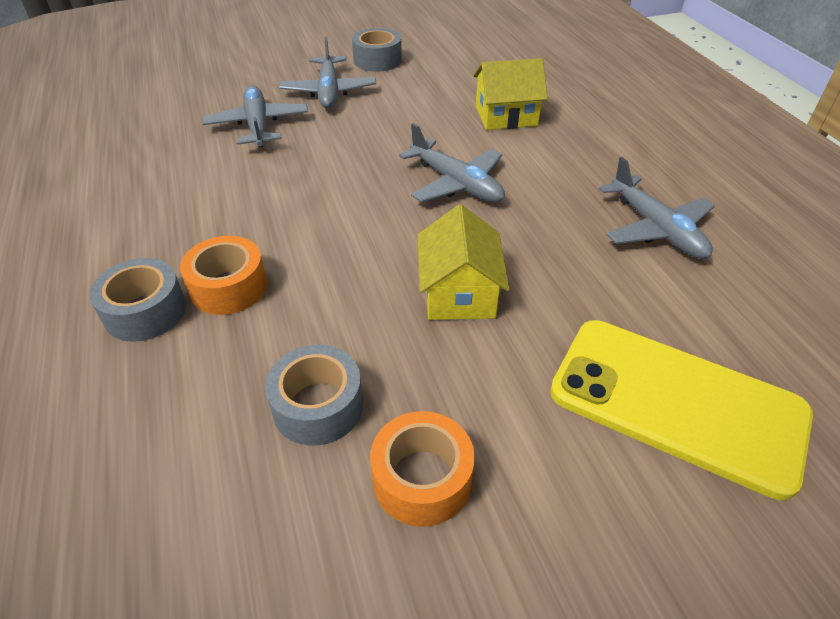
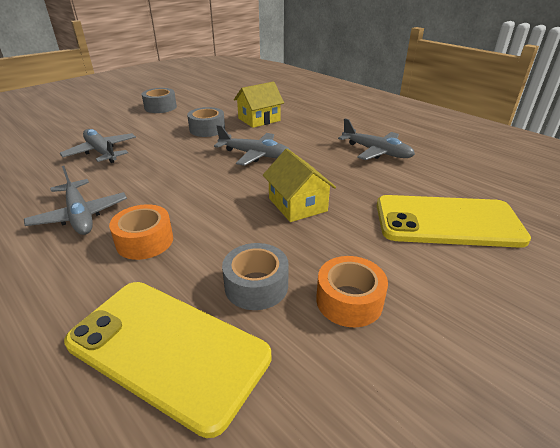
camera: 25 degrees left, 10 degrees down
(145, 311) = (89, 272): grey tape -> grey tape (207, 129)
(165, 453) = (168, 349): none -> yellow phone
(329, 91) = (139, 127): grey plane -> grey plane (80, 215)

